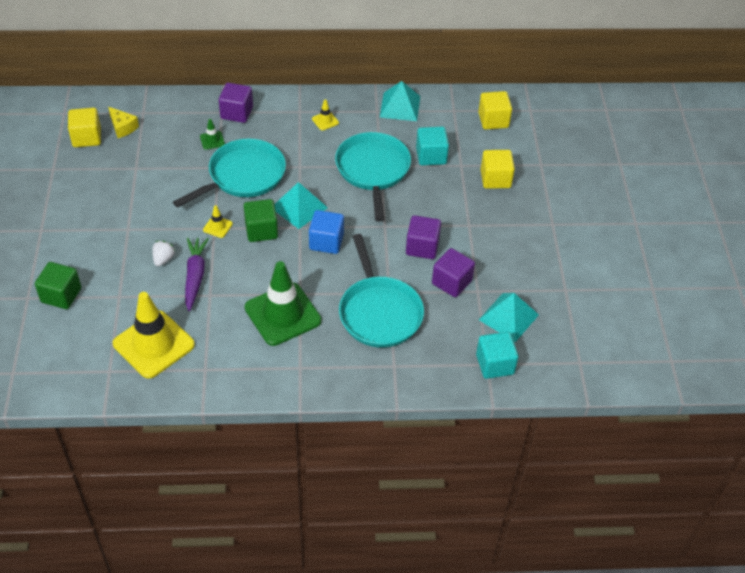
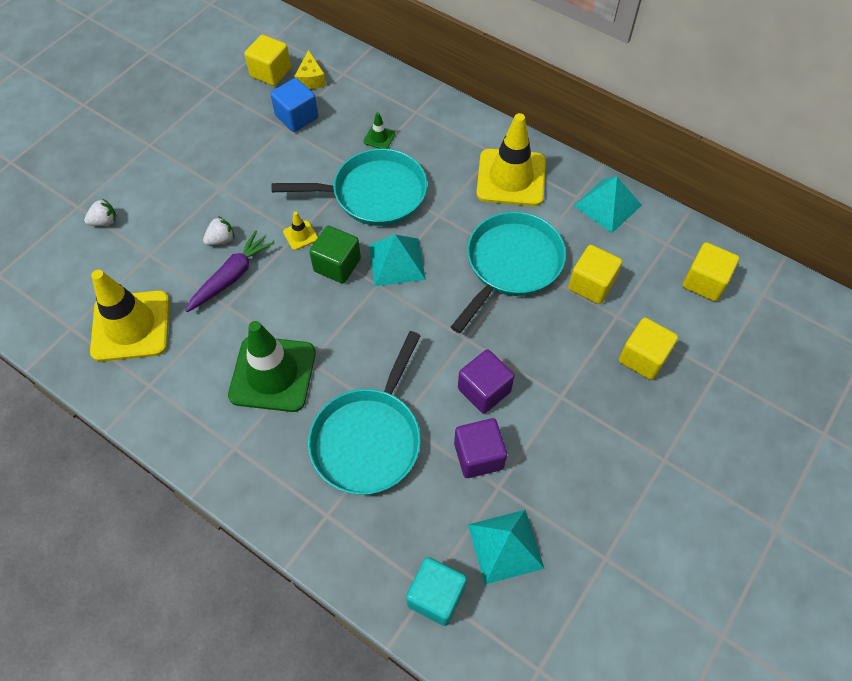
camera: 40 degrees right, 10 degrees up
(61, 295) = (105, 221): green cube -> white strawberry
(237, 113) = (429, 120): purple cube -> none
(325, 121) = (511, 178): yellow traffic cone -> yellow traffic cone, size x2.45
(326, 242) = (389, 318): blue cube -> blue cube (297, 117)
(431, 156) = (591, 284): turquoise cube -> yellow cube

